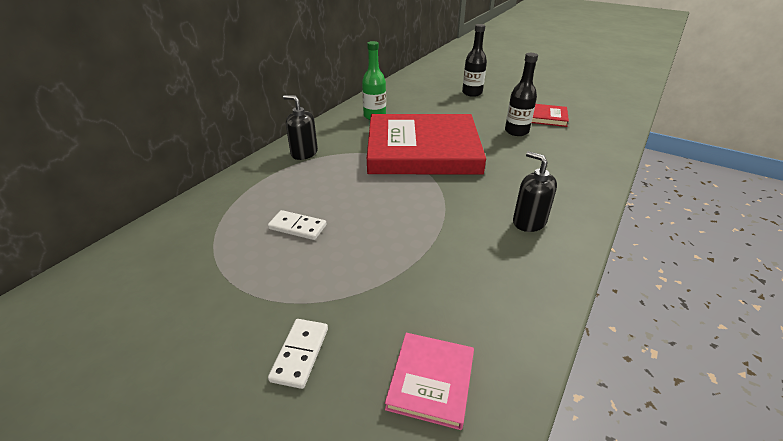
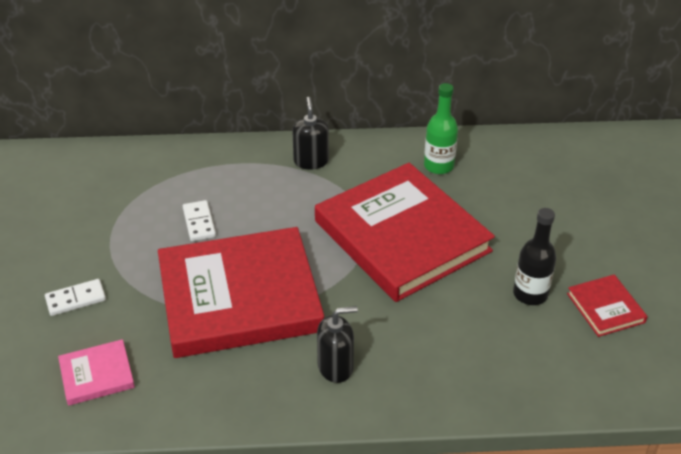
camera: 55 degrees right, 5 degrees up
(411, 239) = (239, 297): none -> red book
(472, 93) = (601, 214): black bottle -> none
(529, 222) = (335, 367): black soap dispenser -> black soap dispenser turned 60 degrees clockwise

